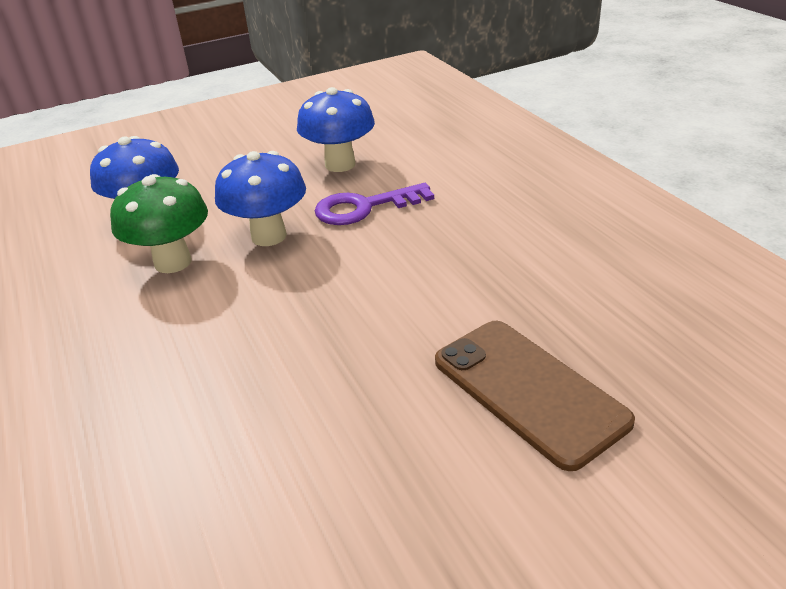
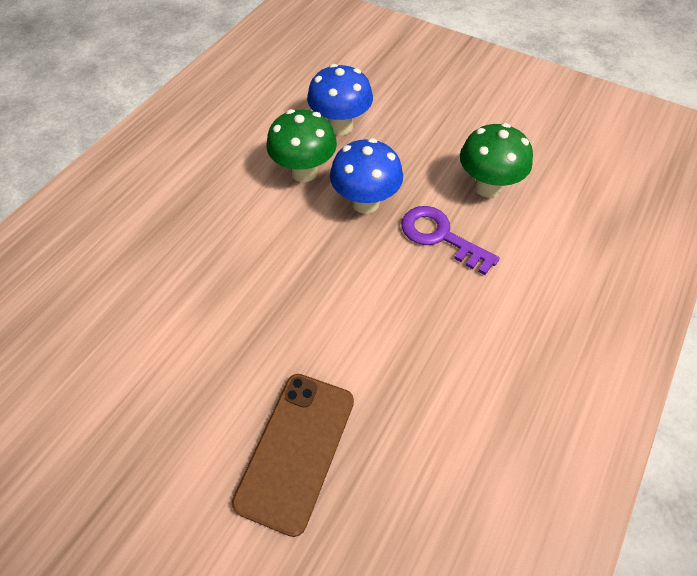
camera: 55 degrees right, 20 degrees up
(340, 164) = (487, 187): blue mushroom -> green mushroom

